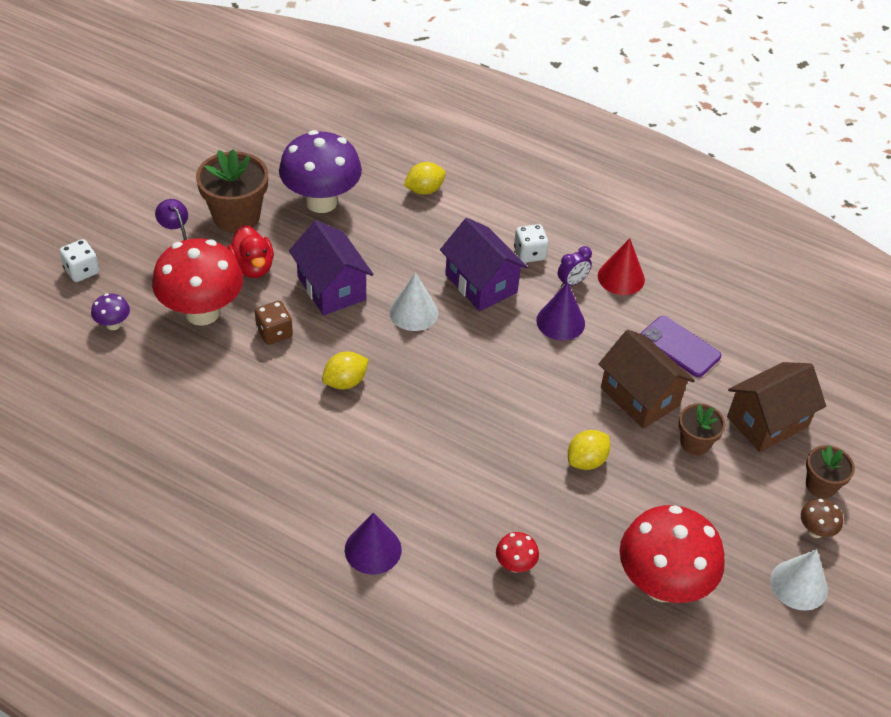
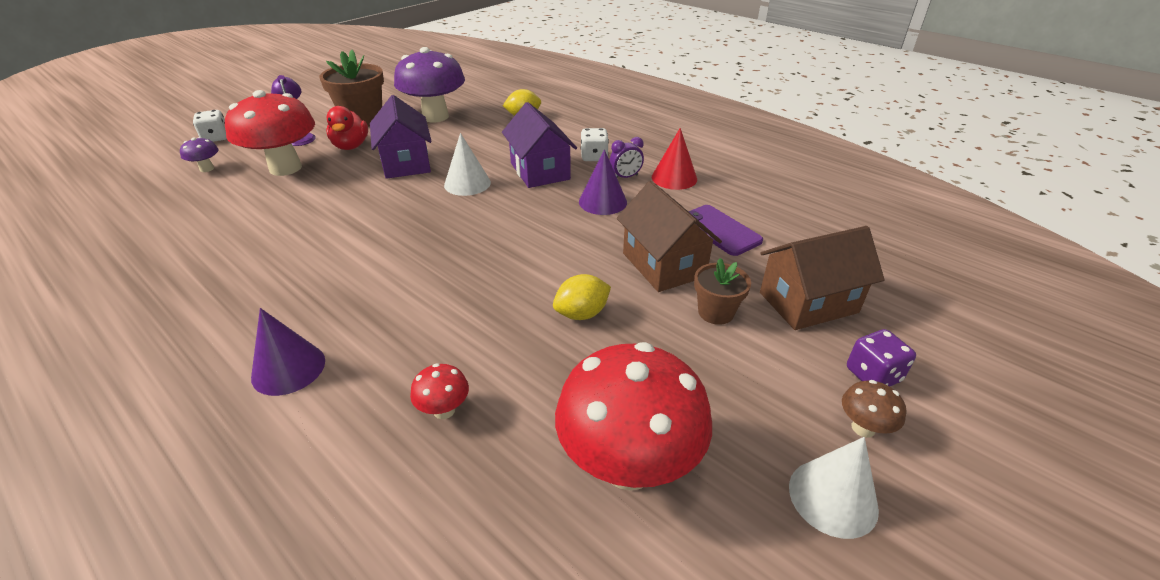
camera: 15 degrees right, 10 degrees down
(274, 333) = (334, 185): brown dice -> none
(345, 382) = (370, 223): yellow lemon -> none
(820, 485) = (873, 375): brown flower pot -> purple dice

